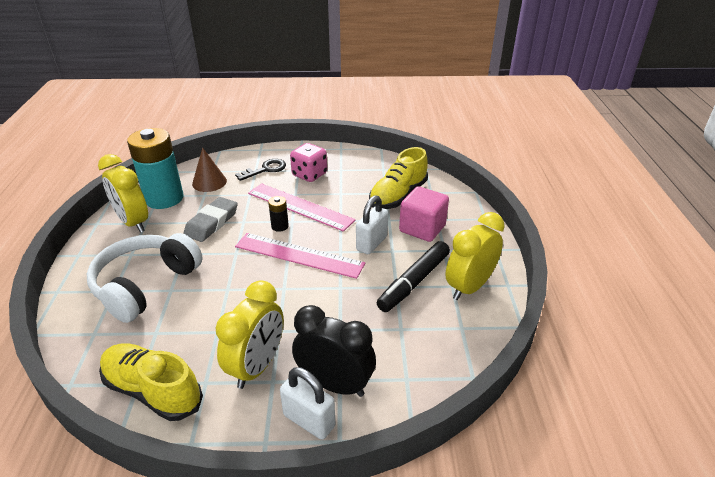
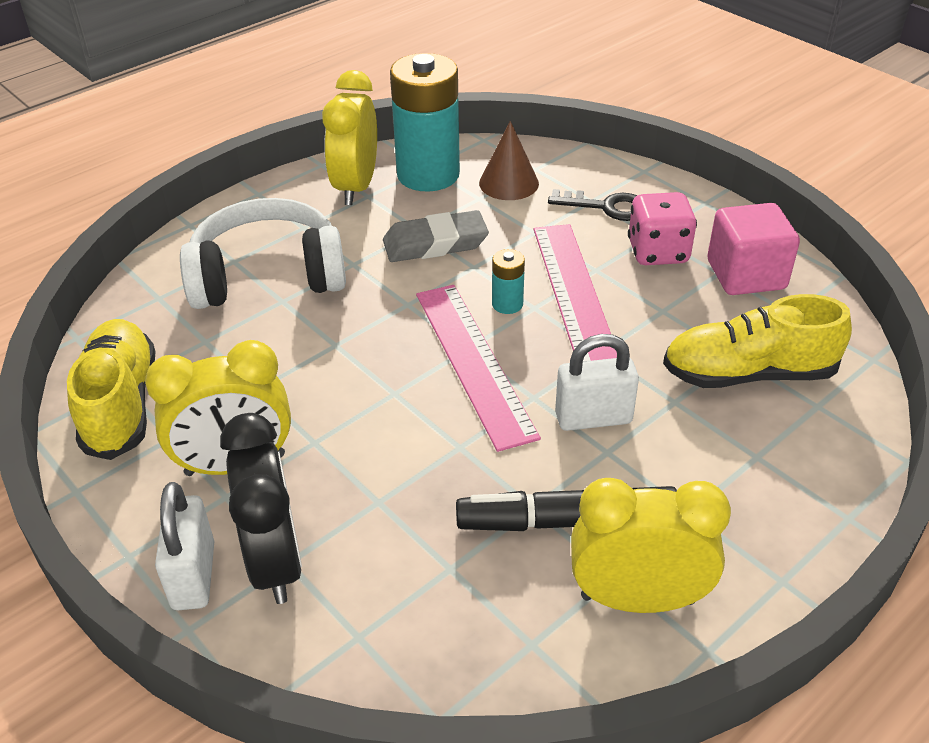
camera: 50 degrees right, 5 degrees up
(280, 226) = (507, 304): black battery -> turquoise battery
(422, 228) = (706, 453): pink cube -> pink cube (746, 275)

